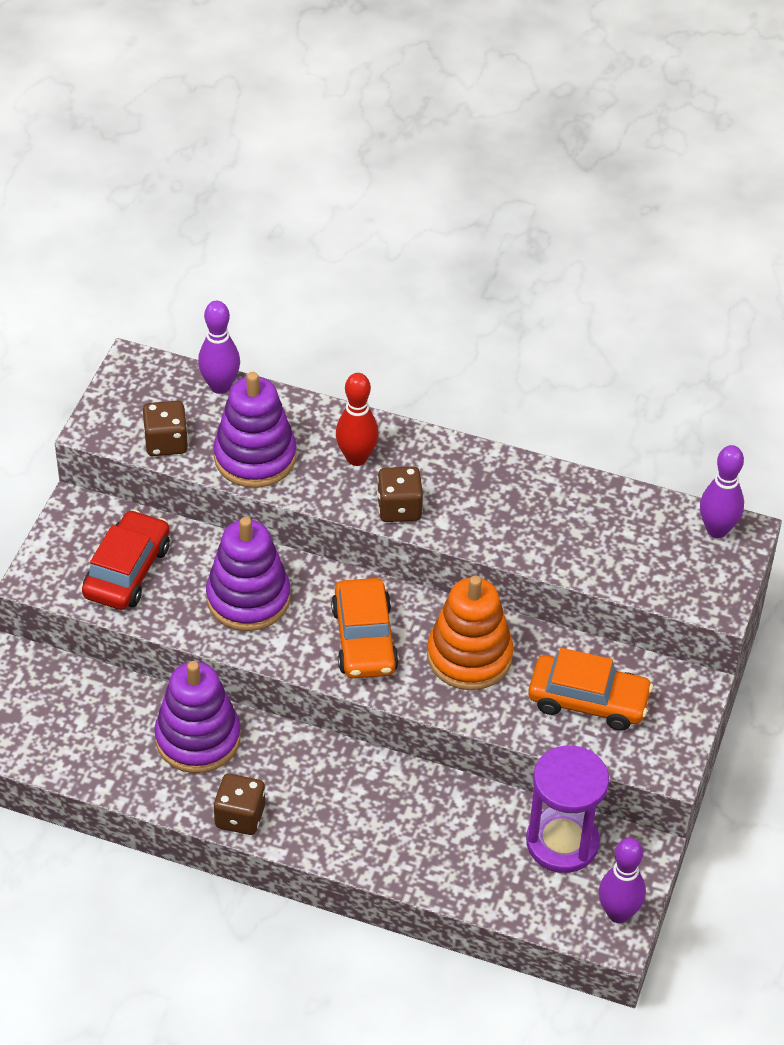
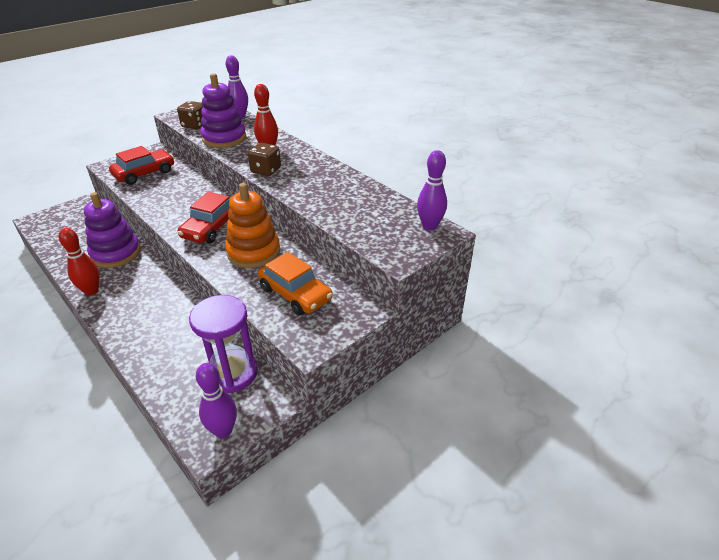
camera: 30 degrees right, 10 degrees down
(240, 816) = (91, 291): brown dice -> red bowling pin
(248, 598) = (180, 197): purple stacking toy -> none
(364, 639) = (211, 228): orange car -> red car

